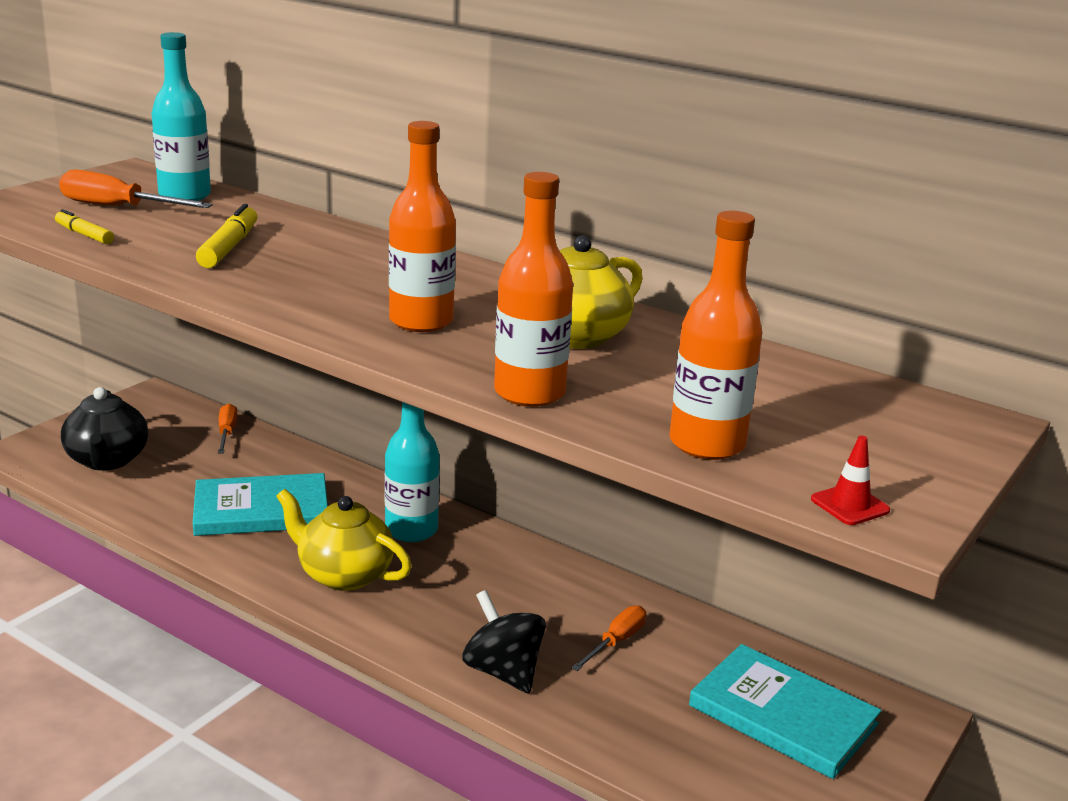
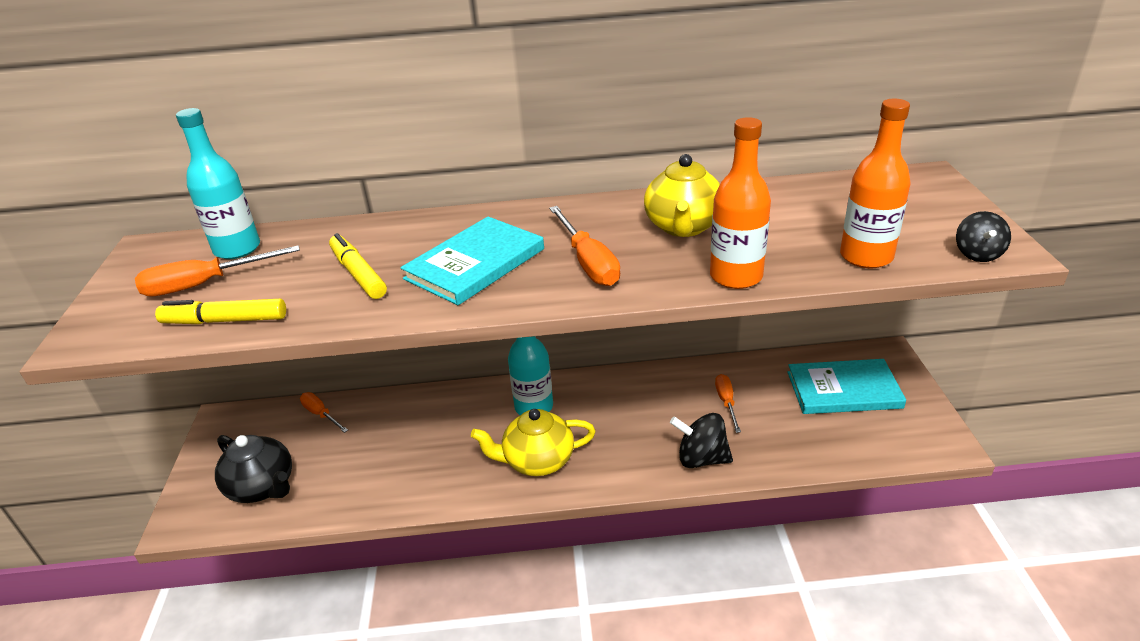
camera: 35 degrees left, 10 degrees up
(84, 235) = (225, 321): yellow marker -> yellow marker, size x1.56
(261, 510) = (425, 453): turquoise book -> turquoise book (475, 264)
(421, 321) = (588, 262): orange bottle -> orange screwdriver
(850, 505) = (977, 254): red traffic cone -> black spinning top

